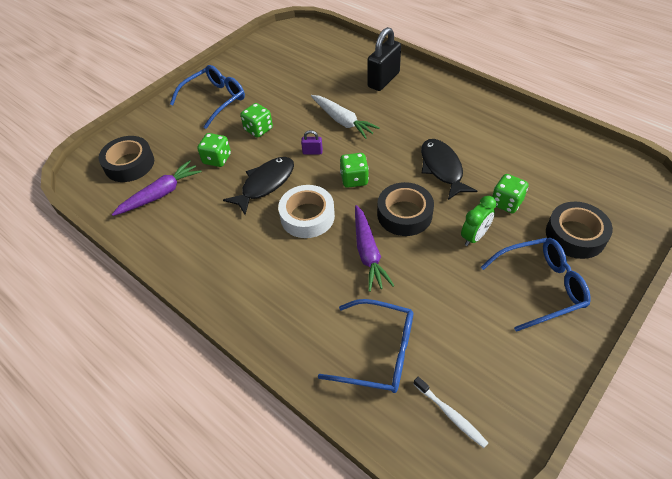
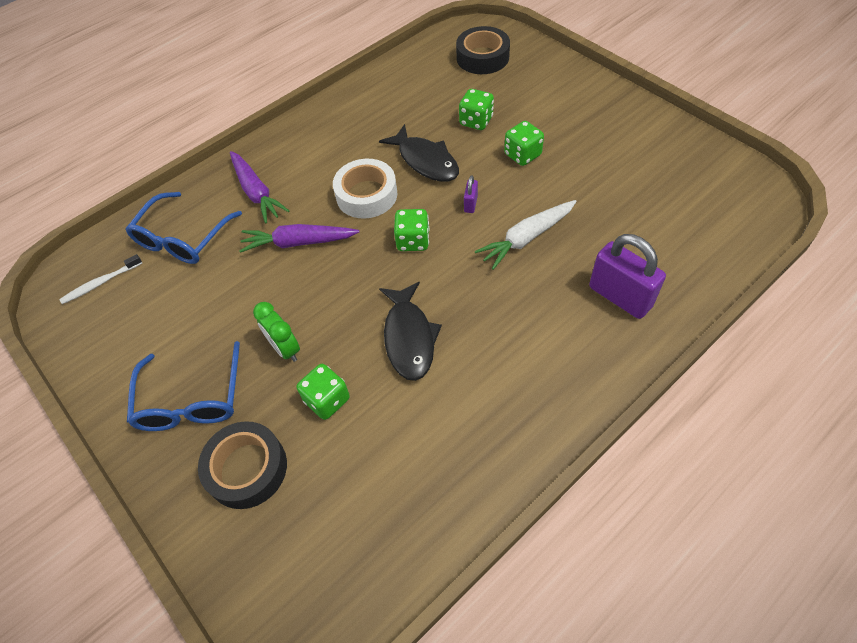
camera: 100 degrees right, 5 degrees up
(161, 194) = (432, 83): purple carrot -> purple carrot (257, 192)
(215, 100) = (586, 114): blue glasses -> none
(383, 80) = (620, 296): black padlock -> purple padlock
(404, 214) = (342, 283): black tape -> none
(442, 168) = (409, 338): black fish -> black fish turned 90 degrees clockwise

